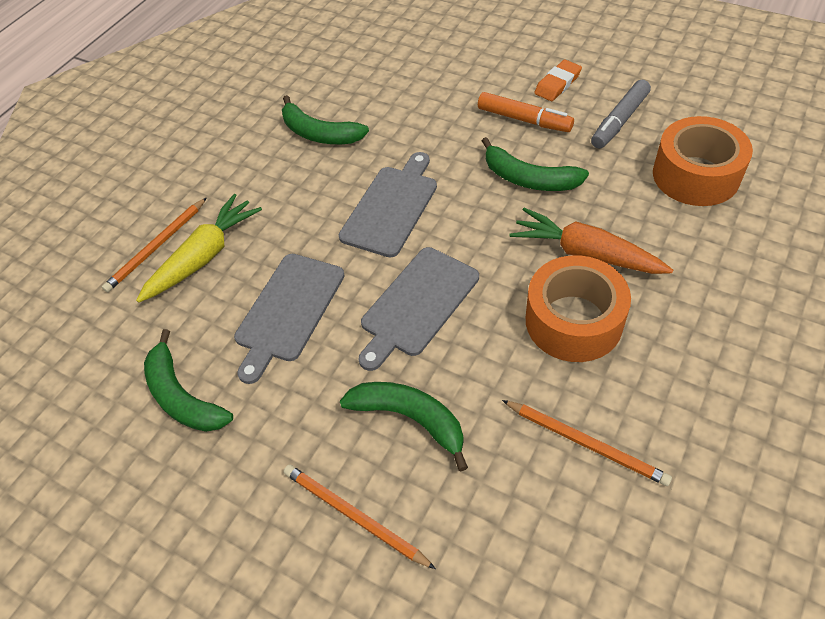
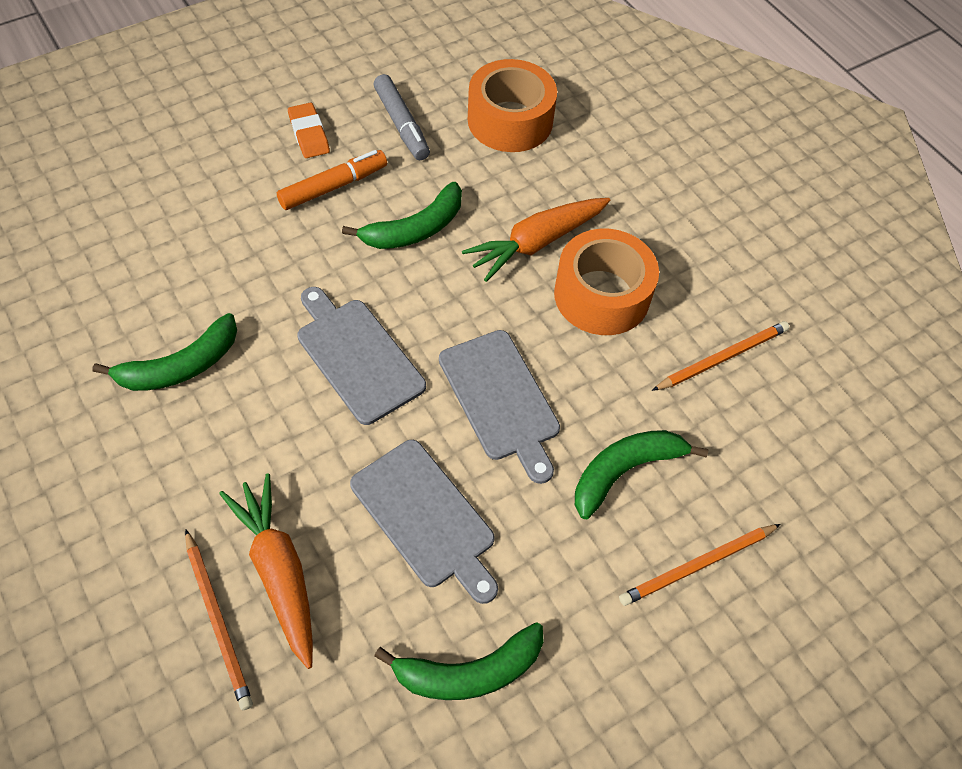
camera: 70 degrees left, 5 degrees up
(204, 256) = (279, 571): yellow carrot -> orange carrot

